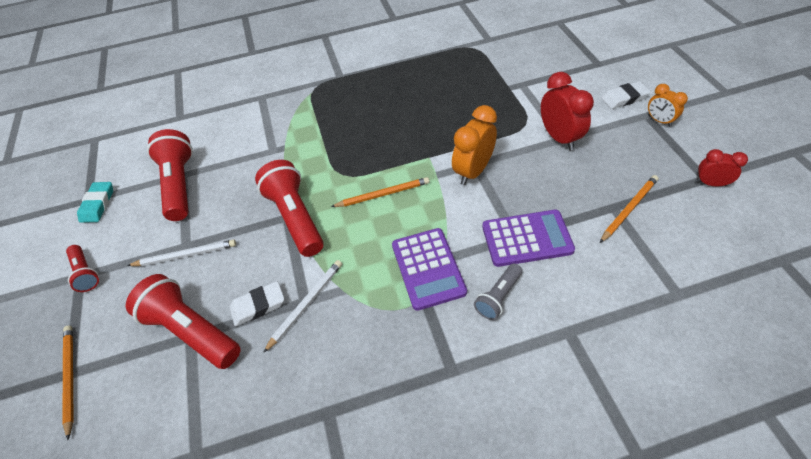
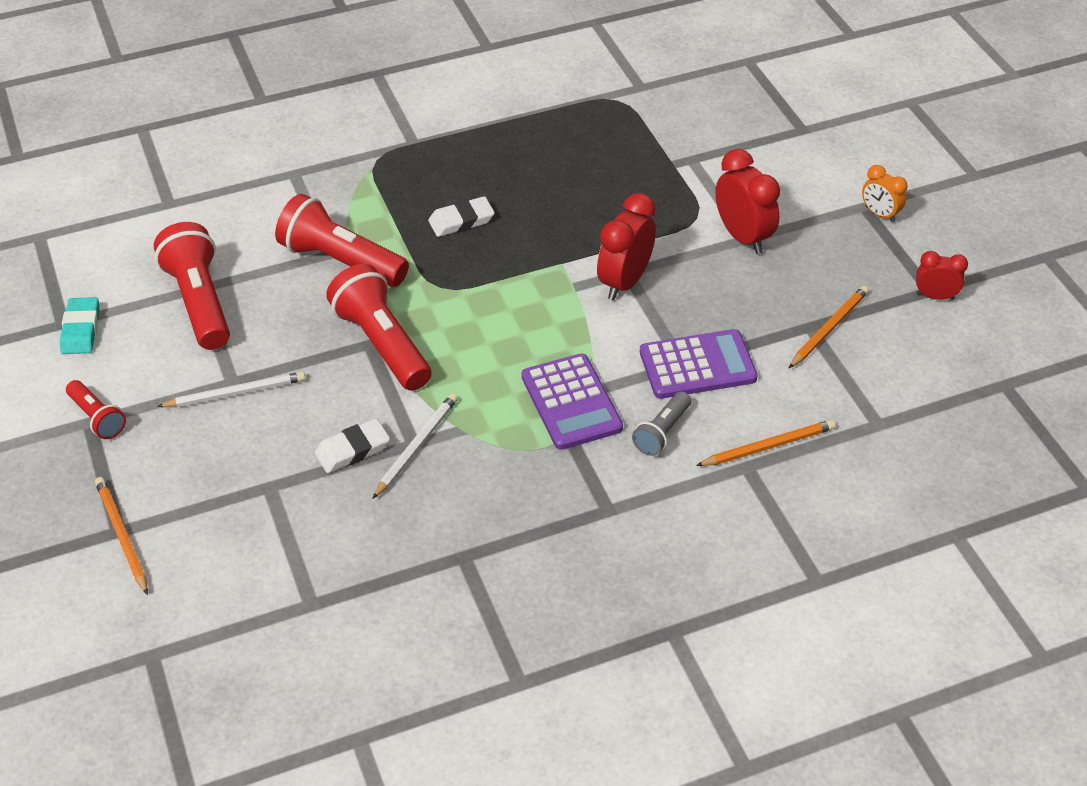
camera: 10 degrees left, 5 degrees down
(192, 330) = (270, 480): red flashlight -> red flashlight (341, 261)
(383, 194) = (501, 313): orange pencil -> orange pencil (768, 446)
(473, 171) = (624, 282): orange clock -> red clock
(624, 98) = (836, 181): white eraser -> white eraser (461, 221)

